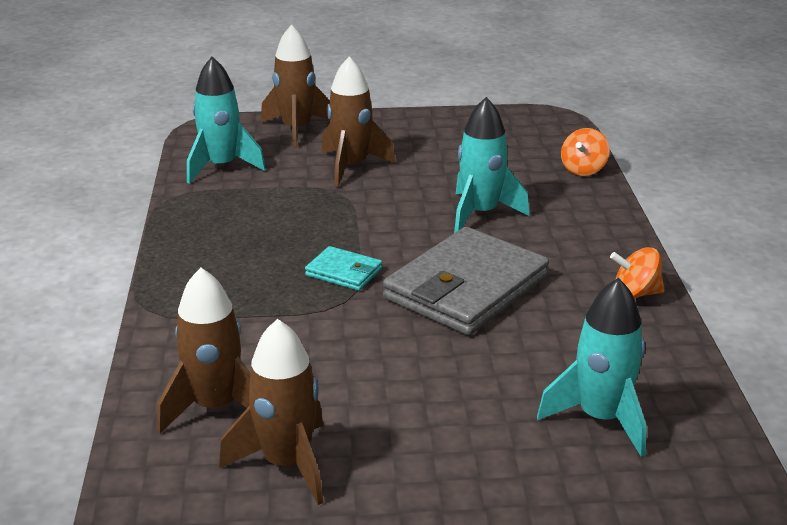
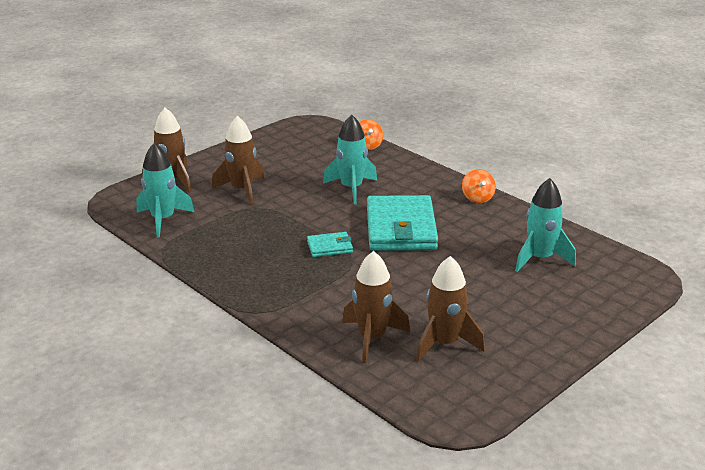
camera: 40 degrees left, 0 degrees up
(466, 288) = (401, 228): grey wallet -> turquoise wallet
(635, 293) = (477, 198): orange spinning top -> orange spinning top turned 60 degrees counterclockwise

